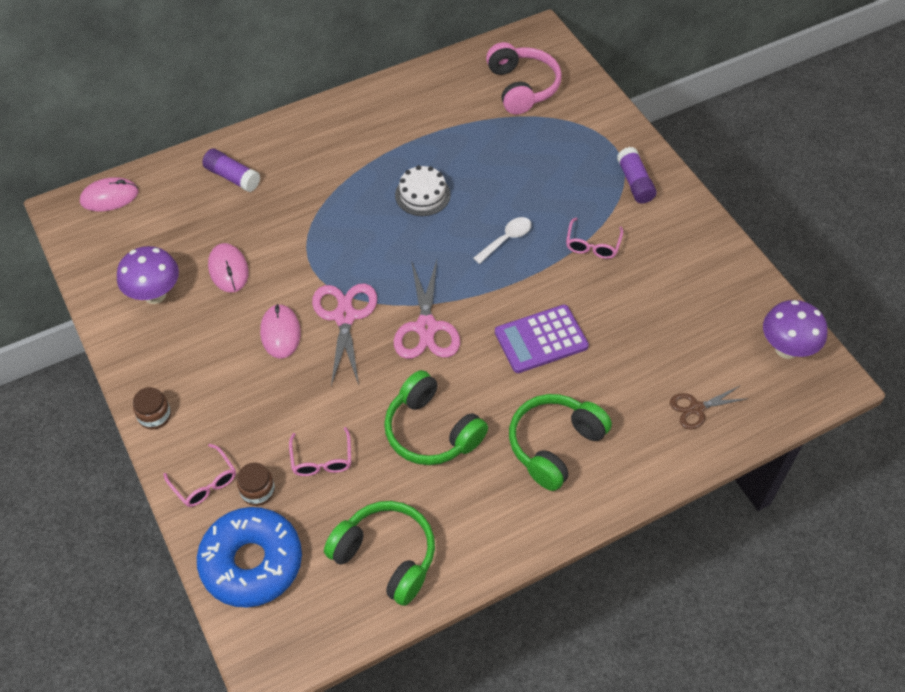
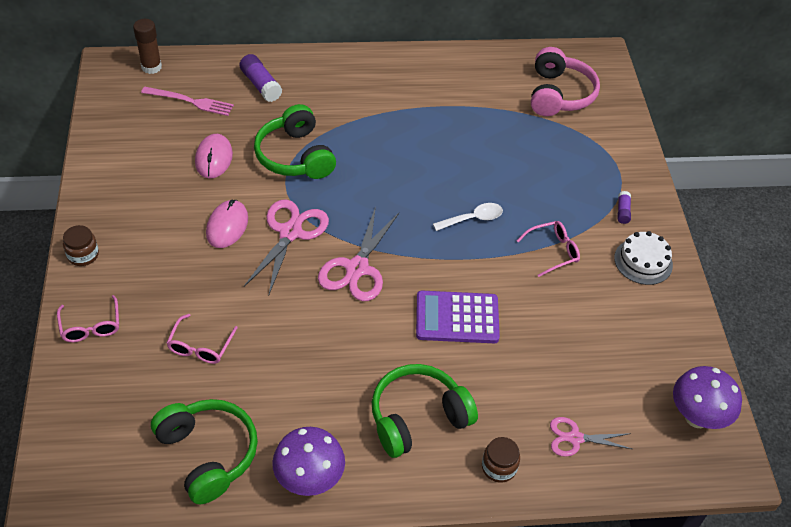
camera: 20 degrees right, 5 degrees down
(109, 197) = (151, 67): pink mouse -> brown glue stick
(155, 294) = (141, 157): purple mushroom -> purple mushroom (309, 480)
(171, 219) = (190, 101): none -> pink fork
(252, 562) = (90, 410): blue donut -> none
(258, 491) = (130, 351): brown jar -> brown jar (499, 467)
(422, 194) = (417, 154): white cake -> white cake (643, 261)
(431, 431) = (311, 360): green headphones -> green headphones (295, 156)
(592, 244) = (552, 252): pink glasses -> pink glasses turned 150 degrees counterclockwise
(635, 183) = (622, 211): purple glue stick -> purple glue stick, size x0.57
(696, 408) = (575, 438): brown scissors -> pink scissors

